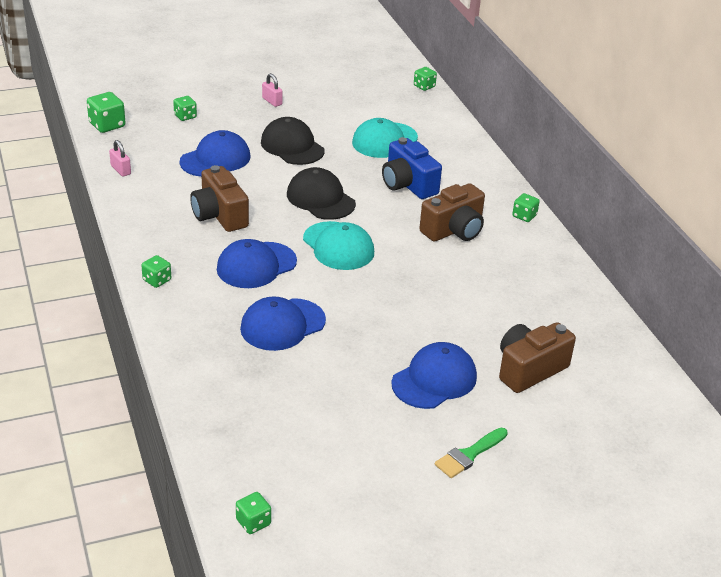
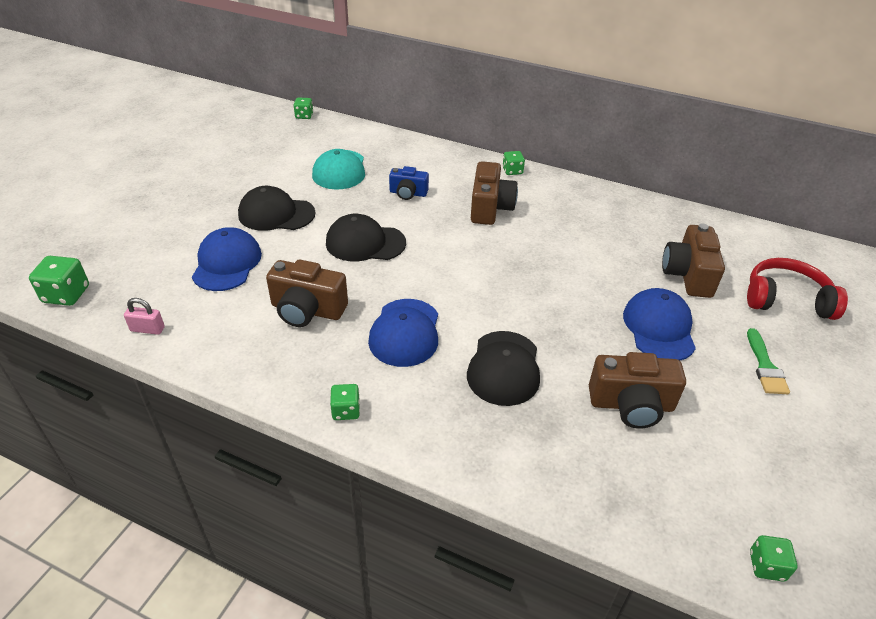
camera: 45 degrees left, 5 degrees up
(185, 116) = (139, 241): green dice -> none
(272, 101) = (201, 187): pink padlock -> none
(282, 325) = (504, 368): blue cap -> black cap
(326, 400) = (631, 405): none -> brown camera
(338, 246) = (438, 272): turquoise cap -> none
(408, 184) = (408, 193): blue camera -> blue camera, size x0.63
(583, 438) = (786, 299): none -> red headphones

